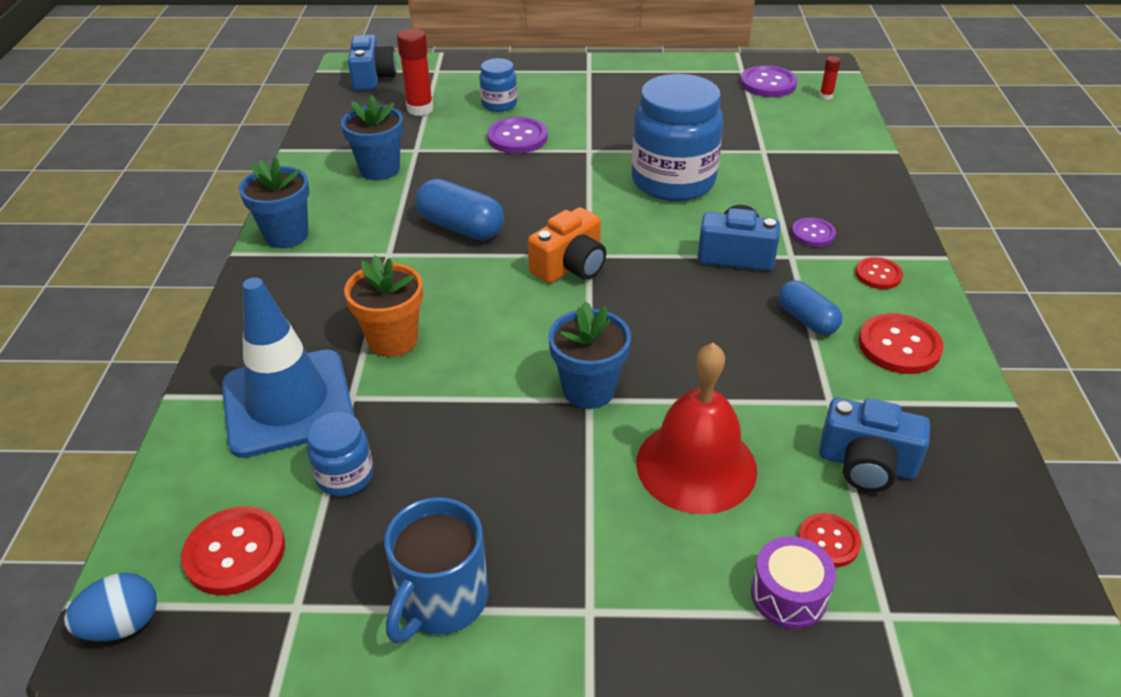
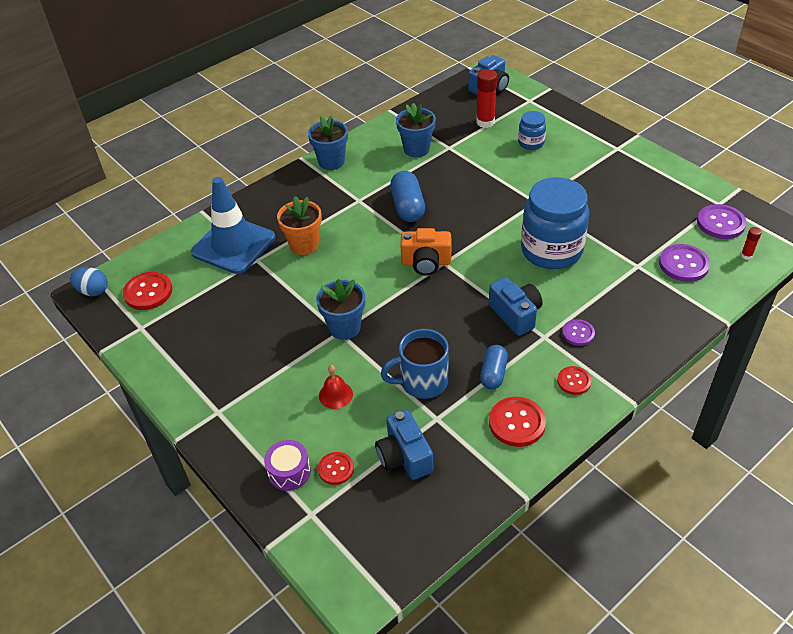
camera: 50 degrees right, 5 degrees up
(345, 476) = (213, 291): blue jar -> none
(441, 600) = (181, 364): blue mug -> blue mug (422, 382)
(517, 137) = (509, 170): purple button -> purple button (683, 264)
(696, 465) = (335, 395): red bell -> red bell, size x0.48

